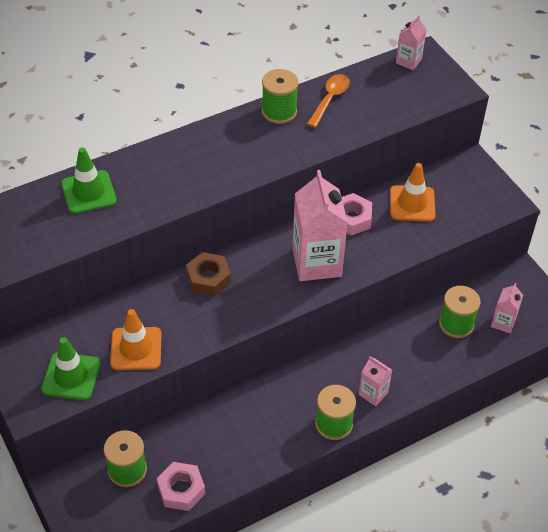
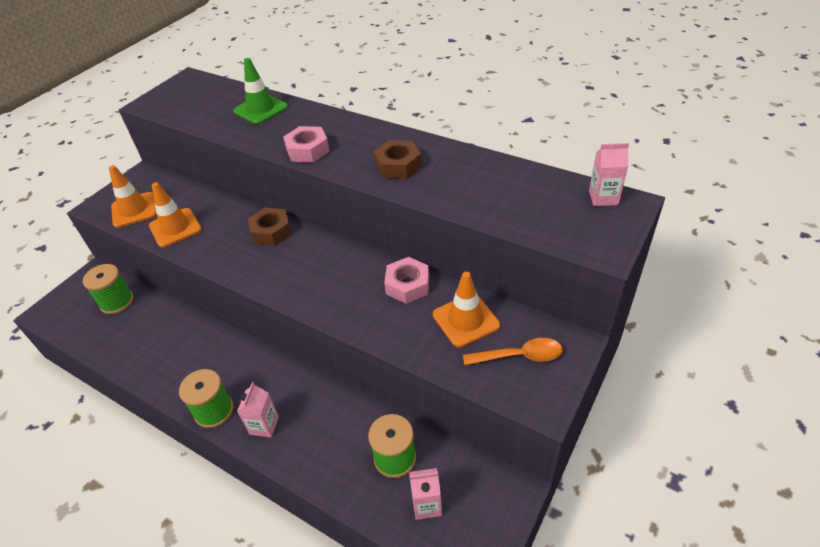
camera: 65 degrees right, 5 degrees down
(71, 376) = (134, 210): green traffic cone -> orange traffic cone
(181, 490) = (107, 341): pink nut -> pink nut (307, 150)
(274, 140) = (398, 165): none -> brown nut
(279, 112) = (438, 153): green spool -> none
(316, 262) = (334, 286): pink carton -> none
(330, 99) = (486, 173): orange spoon -> orange spoon (519, 356)

